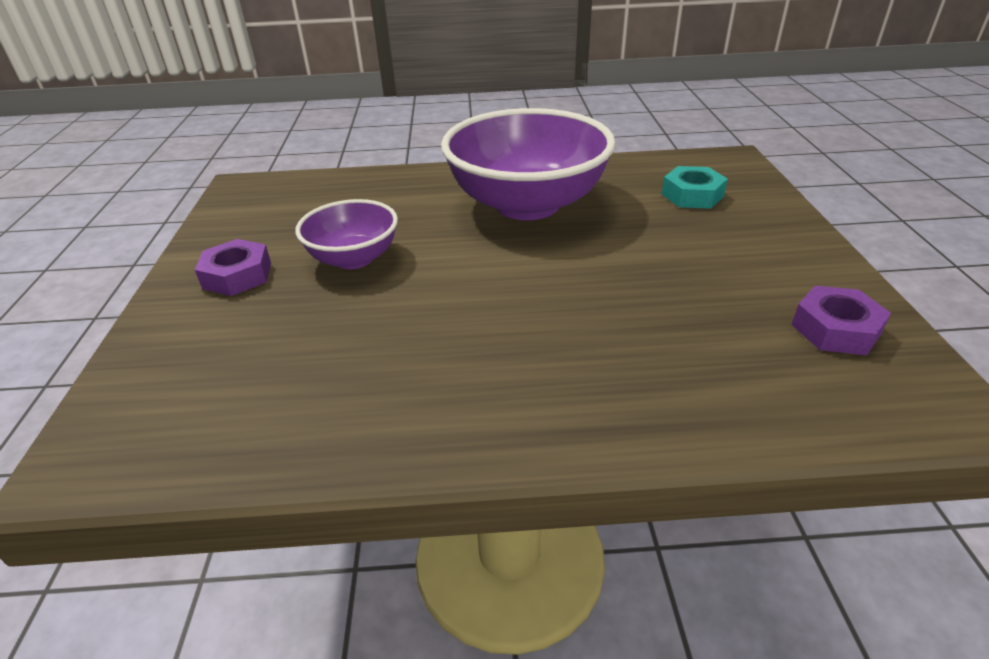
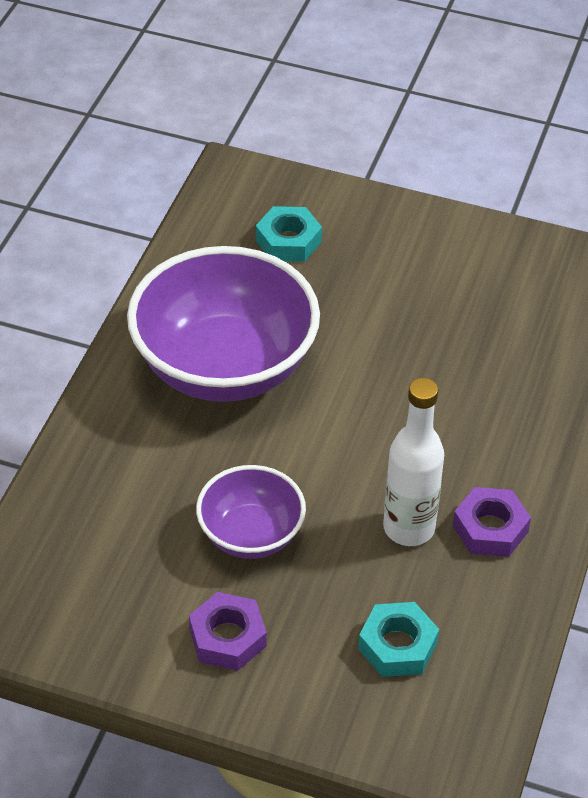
camera: 70 degrees left, 10 degrees up
(243, 370) = (397, 646): none -> turquoise nut
(401, 339) = (409, 528): none -> white bottle
(835, 329) = (529, 272): purple nut -> purple nut (490, 528)

